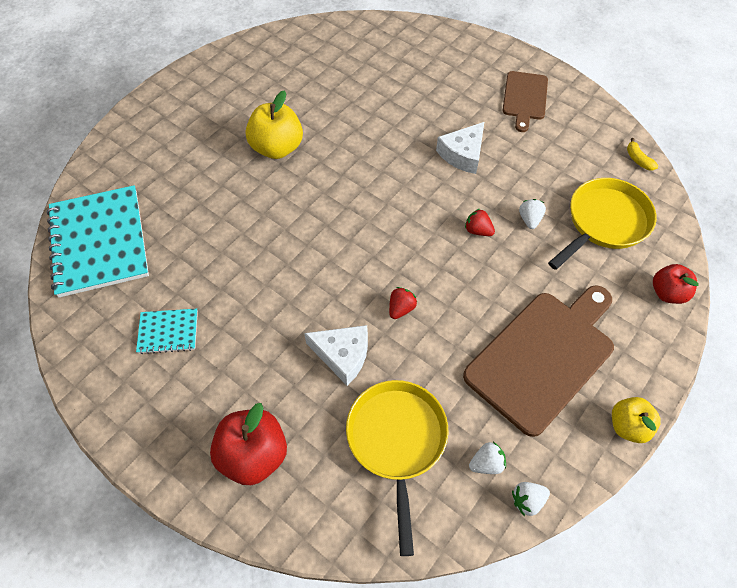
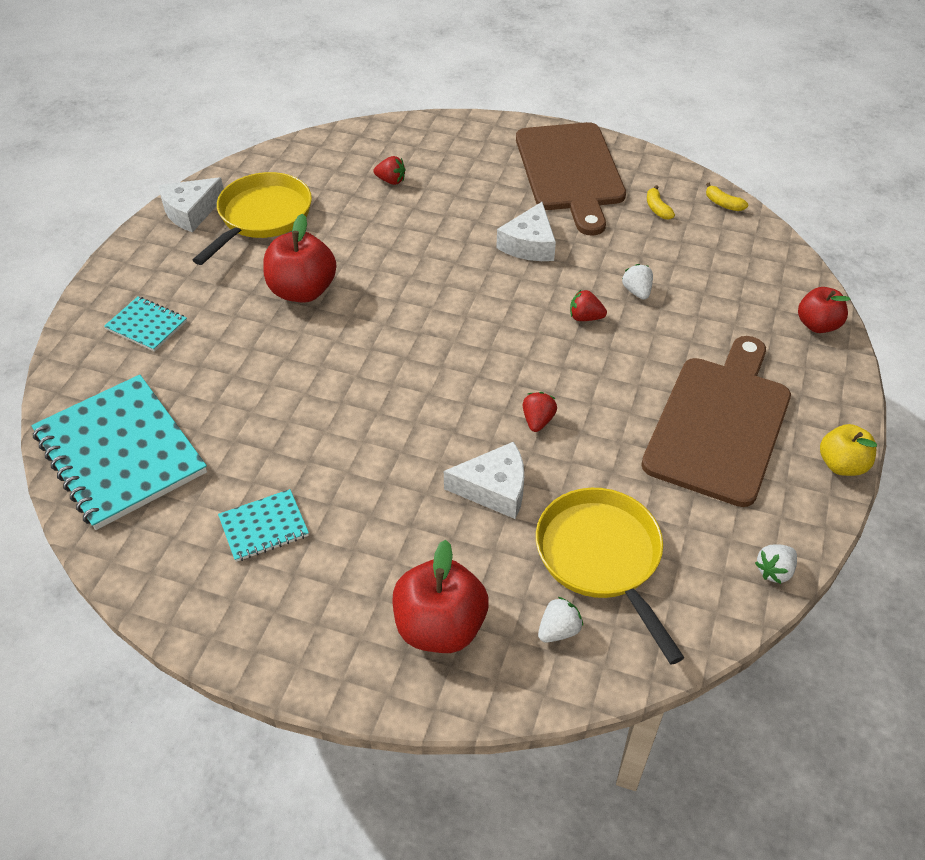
camera: 20 degrees left, 10 degrees down
(159, 146) = (146, 325): none -> turquoise notebook
(228, 61) = (191, 212): none -> white cheese
(277, 148) = (302, 291): yellow apple -> red apple
(382, 71) = (391, 181): none -> red strawberry
(486, 463) = (712, 549): white strawberry -> white strawberry (558, 630)
(525, 98) = (570, 171): brown cutting board -> brown cutting board, size x1.77
(580, 149) = (657, 208): none -> yellow banana
(604, 222) = (718, 274): yellow pan -> yellow pan (262, 217)

